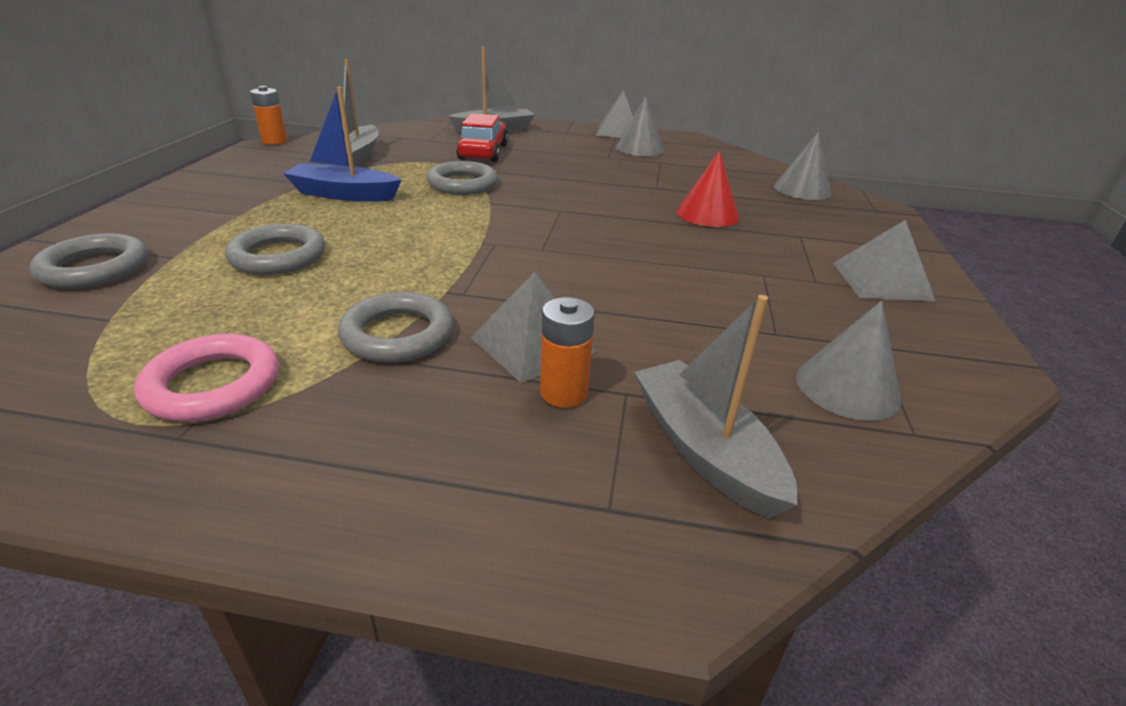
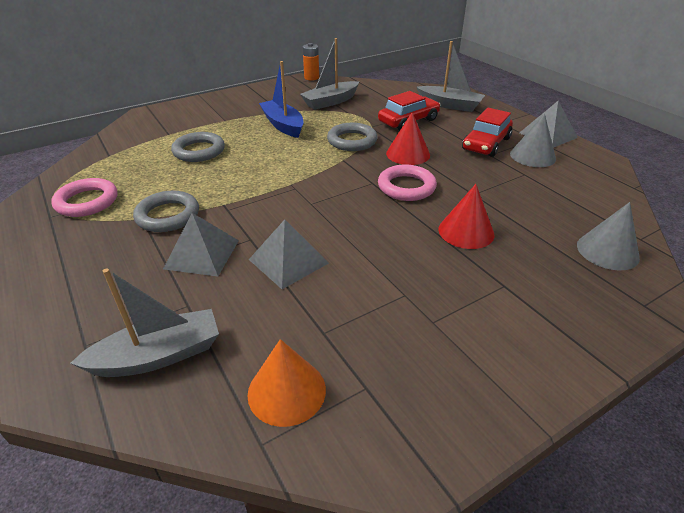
camera: 50 degrees right, 5 degrees up
(95, 268) = (140, 129): grey ring -> none
(542, 177) = (408, 154): none -> red cone
(563, 393) = (167, 285): orange battery -> none
(589, 150) = (486, 144): none -> red car
(597, 202) = (406, 187): none -> pink ring
(704, 450) = (158, 355): grey boat -> grey boat turned 45 degrees clockwise
(847, 387) = (286, 391): grey cone -> orange cone
(881, 281) = (486, 356): grey pyramid -> grey pyramid (288, 261)

